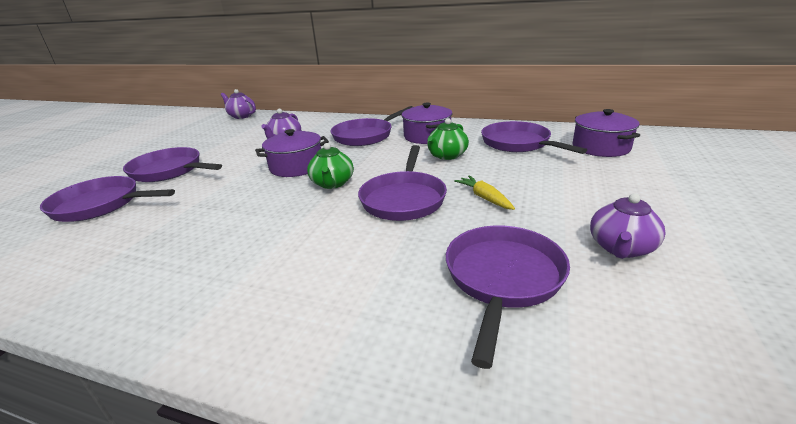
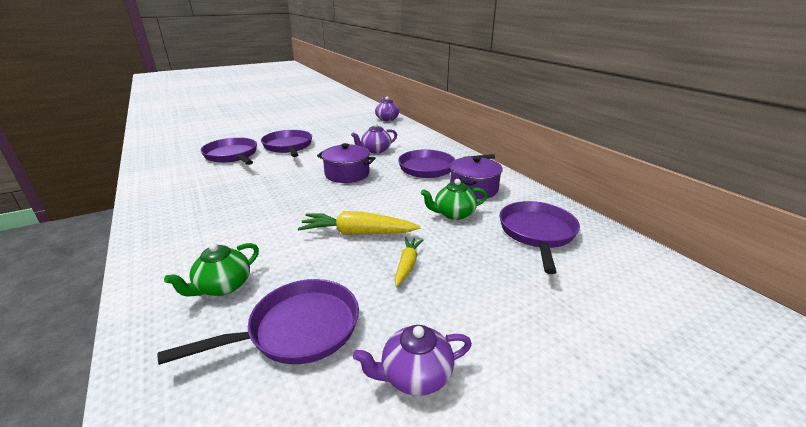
camera: 40 degrees right, 0 degrees up
(332, 183) = (342, 198): green teapot -> green teapot (223, 286)
(404, 199) = (358, 233): purple pan -> yellow carrot
(600, 147) = (616, 281): purple pot -> none

